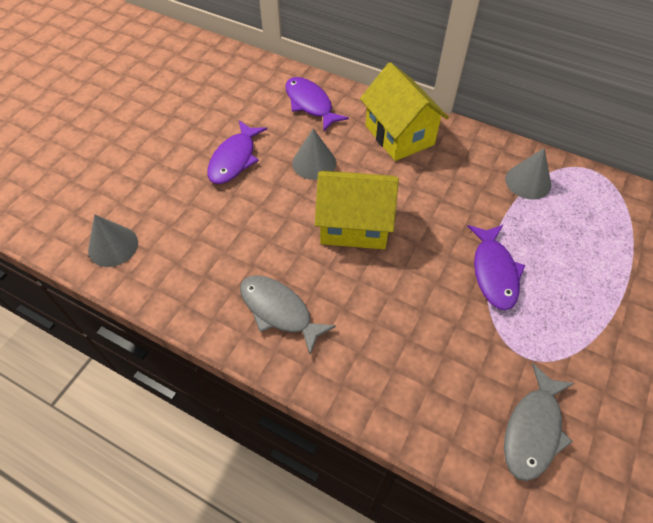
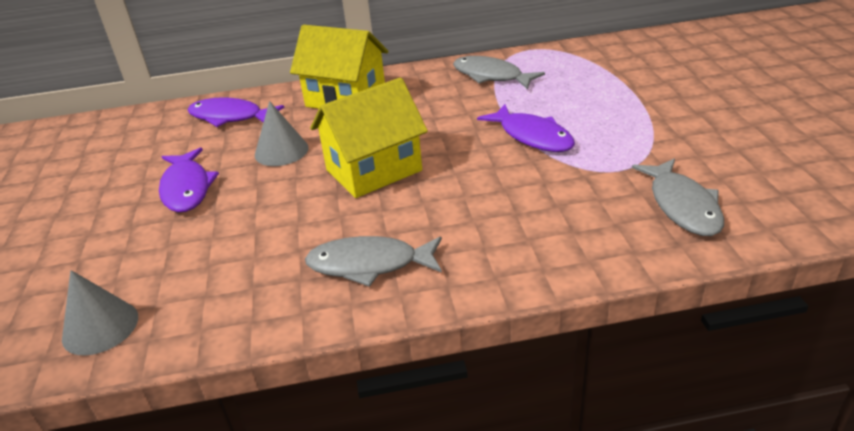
camera: 35 degrees left, 20 degrees down
(528, 182) = (491, 76): grey cone -> grey fish

